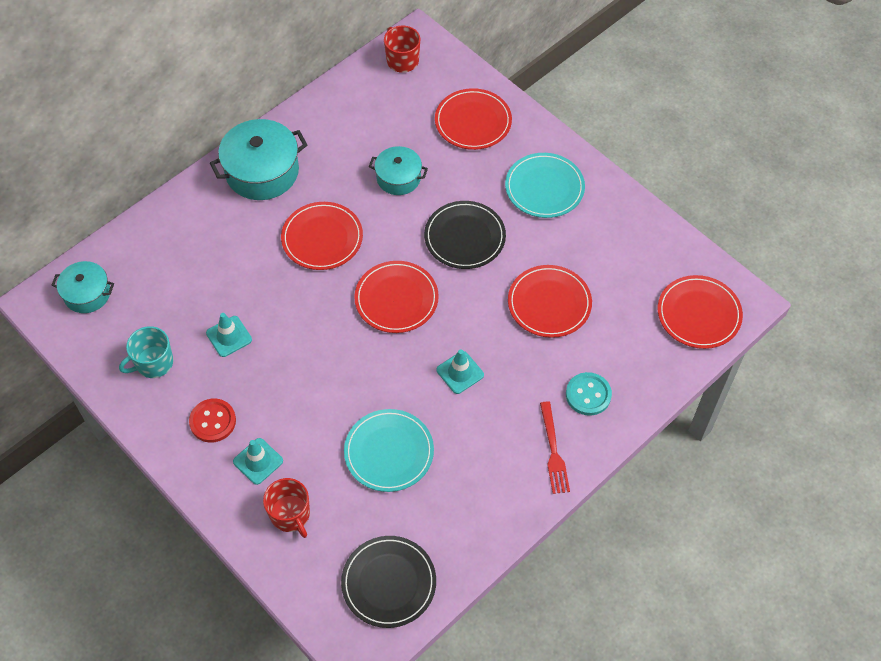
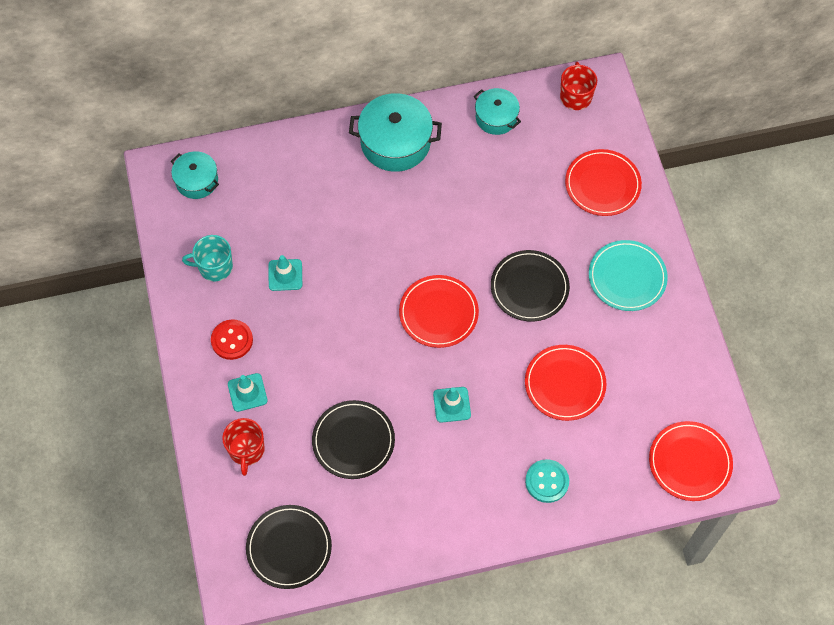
camera: 30 degrees right, 5 degrees up
(322, 238) = (409, 227): red plate -> none
(389, 452) = (353, 441): turquoise plate -> black plate
(398, 178) = (506, 205): turquoise pot -> turquoise pot (496, 117)
(553, 452) = (486, 514): red fork -> none

